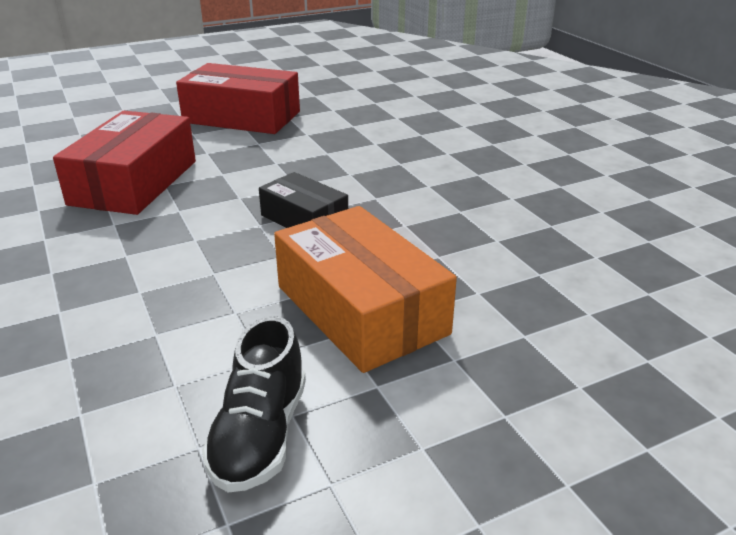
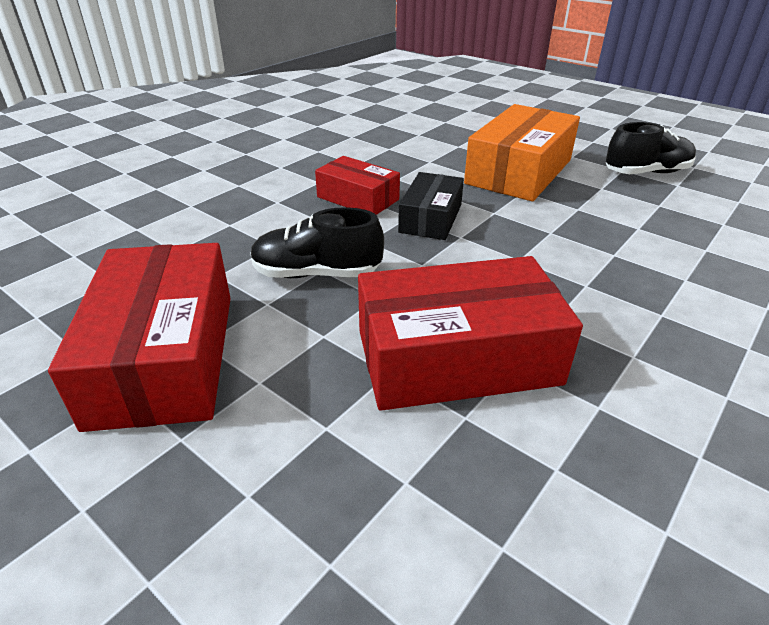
camera: 115 degrees left, 5 degrees up
(272, 160) = (316, 274): none -> black shoe
(376, 195) = (358, 198): none -> red box

